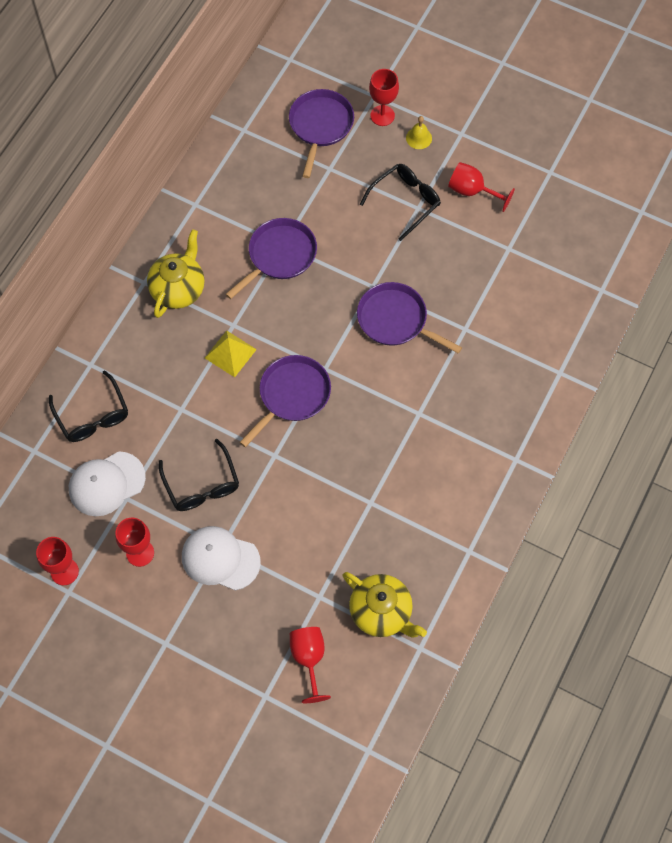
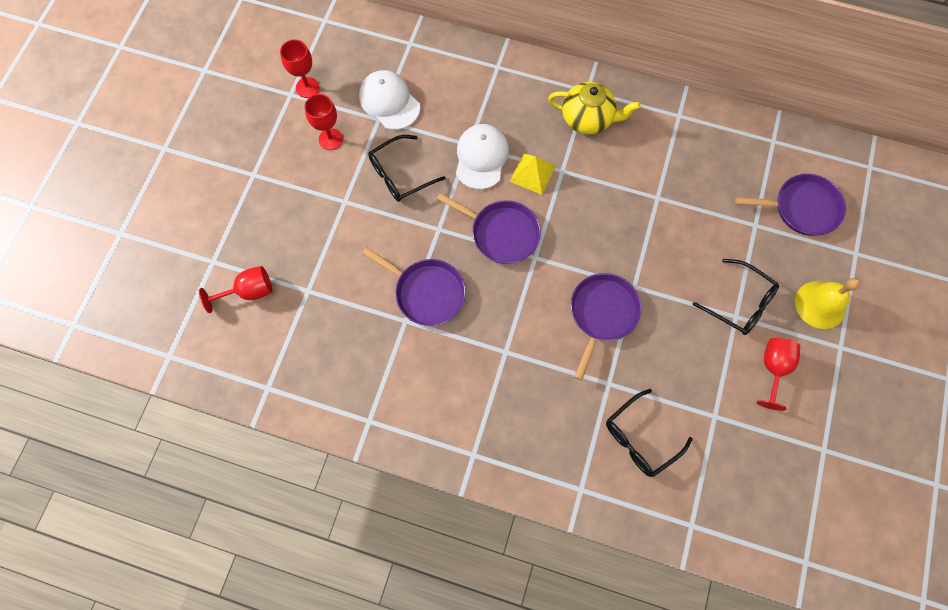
camera: 80 degrees right, 5 degrees up
(92, 416) = (449, 78): black glasses -> black glasses (640, 438)
(220, 559) = (333, 202): white cap -> white cap (481, 157)
(279, 255) = (645, 197): purple pan -> purple pan (427, 292)
(381, 612) = (298, 348): yellow teapot -> none
(382, 115) = (835, 264): red goblet -> none
(419, 138) = (820, 304): yellow bell -> yellow bell, size x1.81

